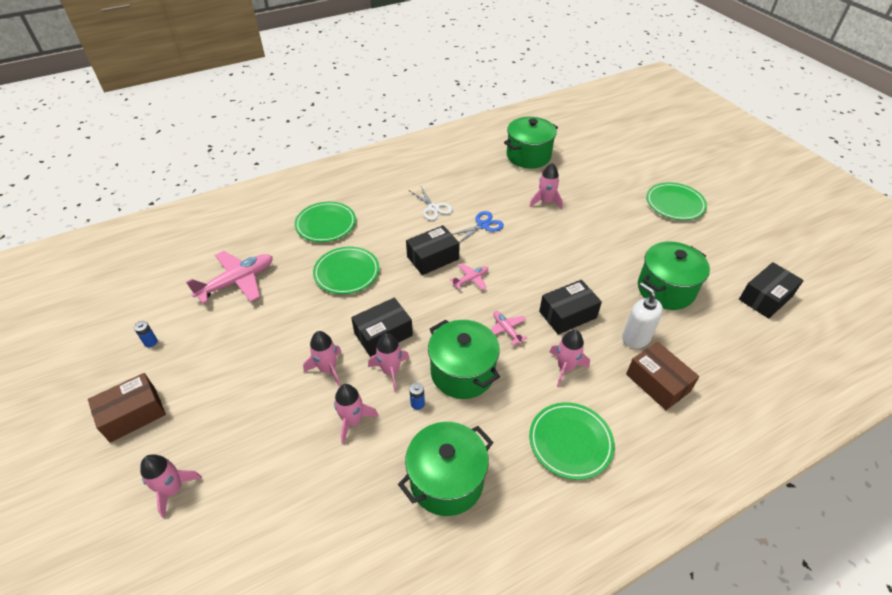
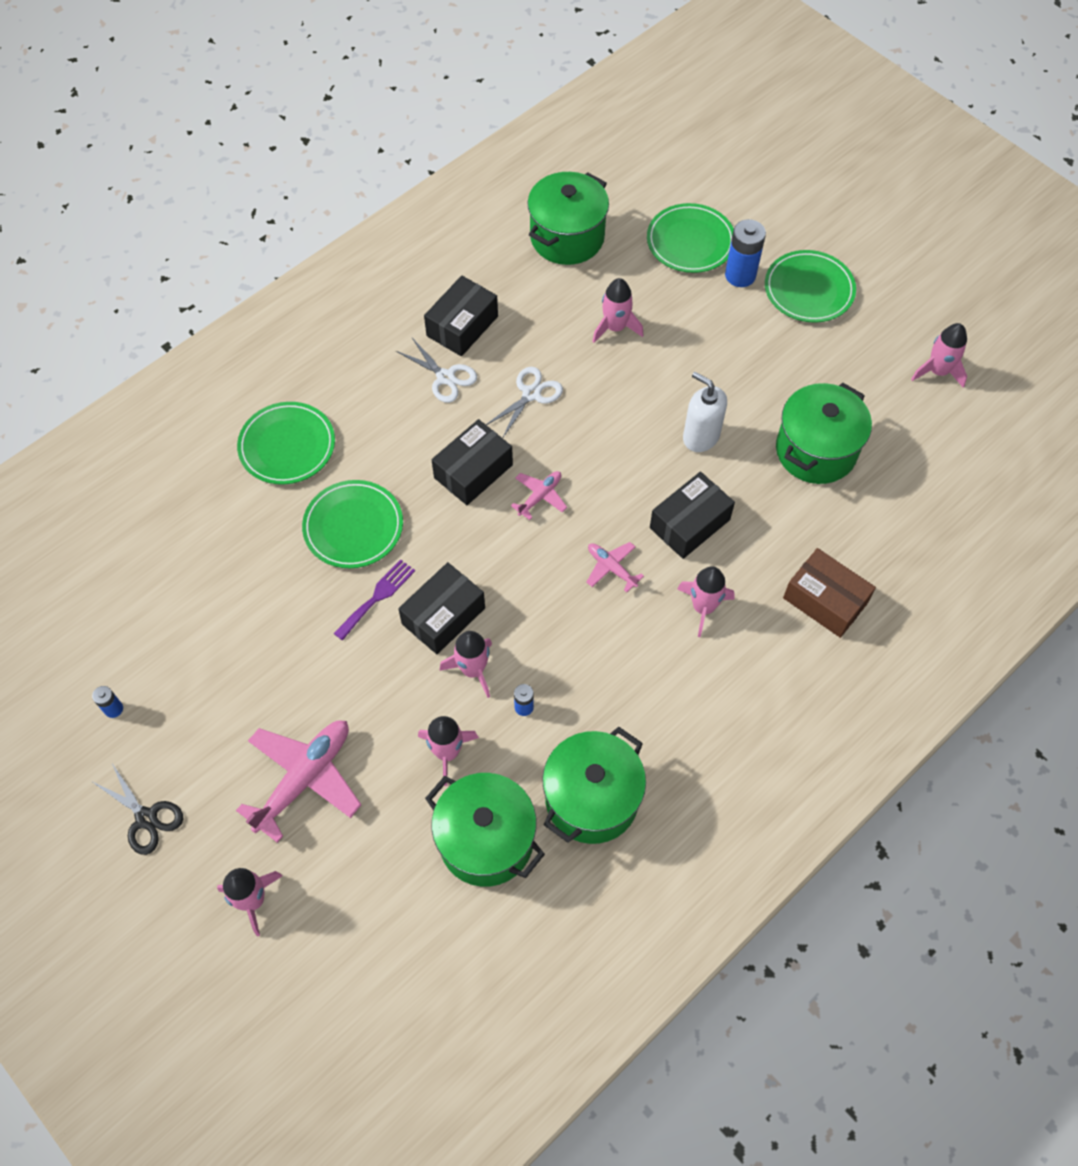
camera: 15 degrees left, 15 degrees up
(133, 414) = (146, 818): brown box -> black scissors
(237, 282) = (194, 580): pink plane -> pink plane (305, 778)
(328, 369) = (386, 687): pink rocket -> pink rocket (938, 371)
(345, 314) = (377, 597): none -> purple fork
(462, 373) = (570, 648): green pot -> green pot (486, 840)
(483, 225) = (531, 394): blue scissors -> white scissors
(570, 442) = (730, 710): green plate -> green plate (690, 242)
(631, 190) = (740, 275): none -> blue battery
(635, 338) = (787, 539): white soap dispenser -> white soap dispenser (700, 436)
(765, 298) = (950, 434): black box -> black box (462, 326)

